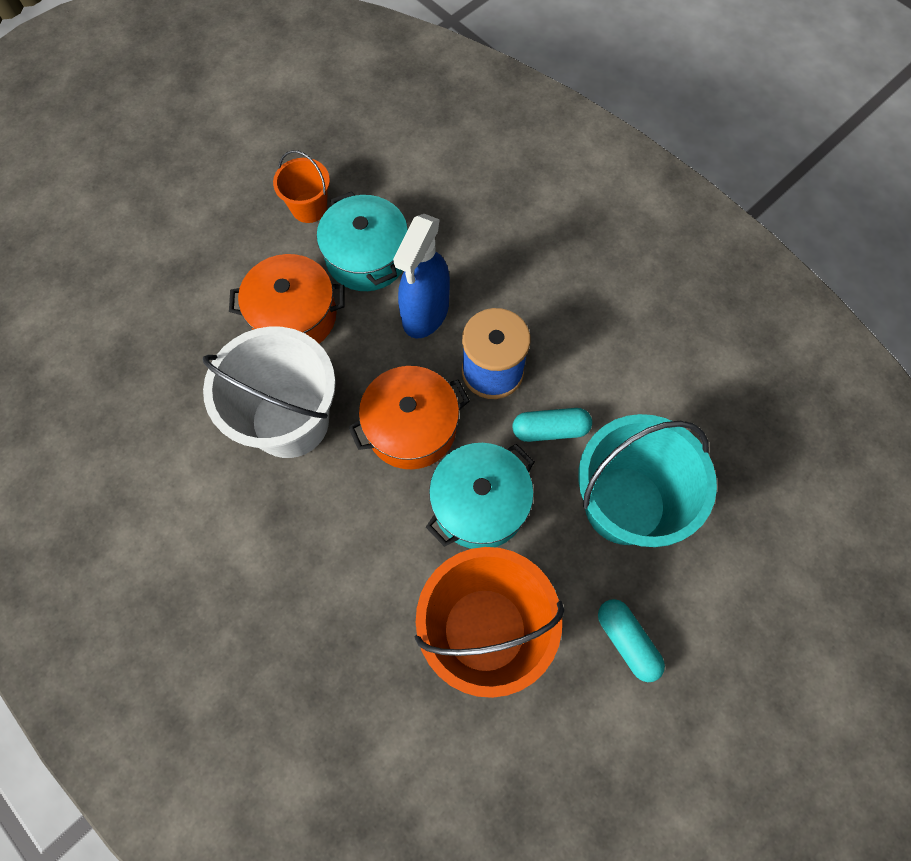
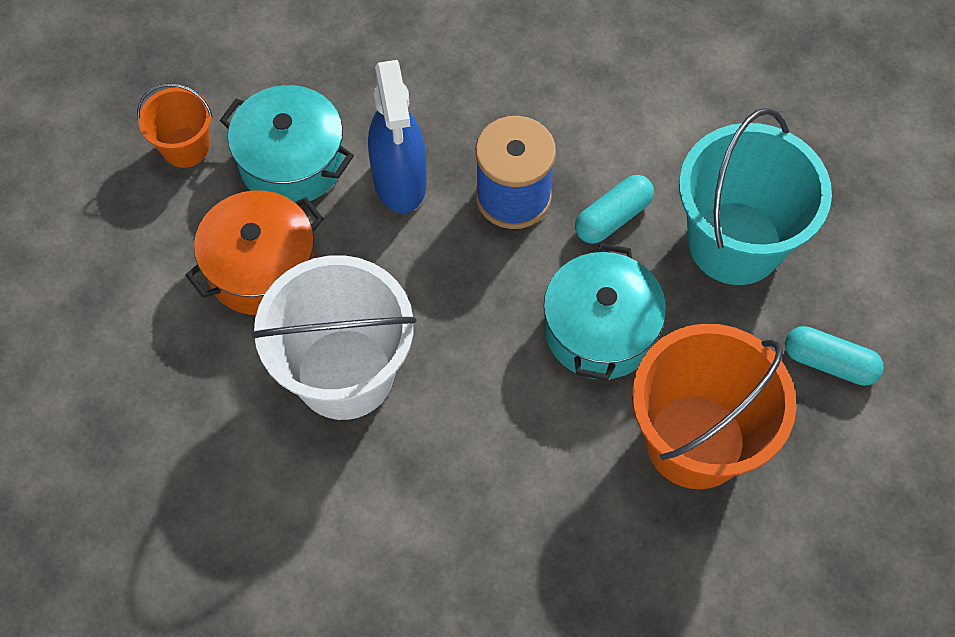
camera: 35 degrees left, 5 degrees down
(411, 427) = (475, 301): orange pot -> none

